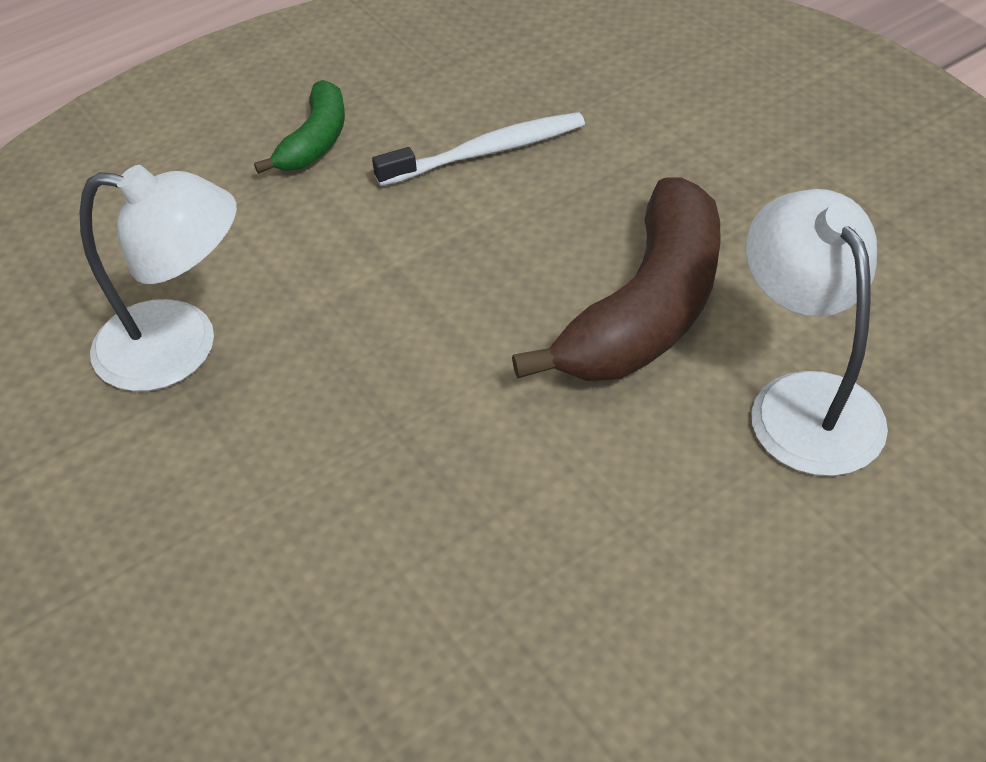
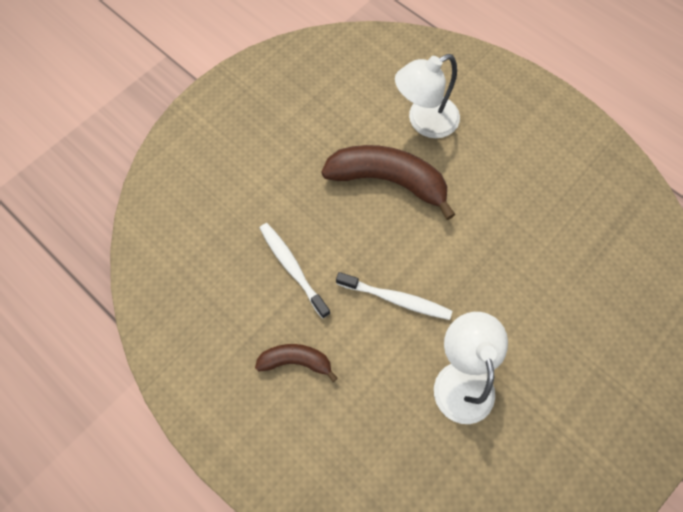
camera: 105 degrees left, 20 degrees up
(315, 141) = (296, 361): green banana -> brown banana
(374, 280) = (396, 299): none -> white toothbrush

